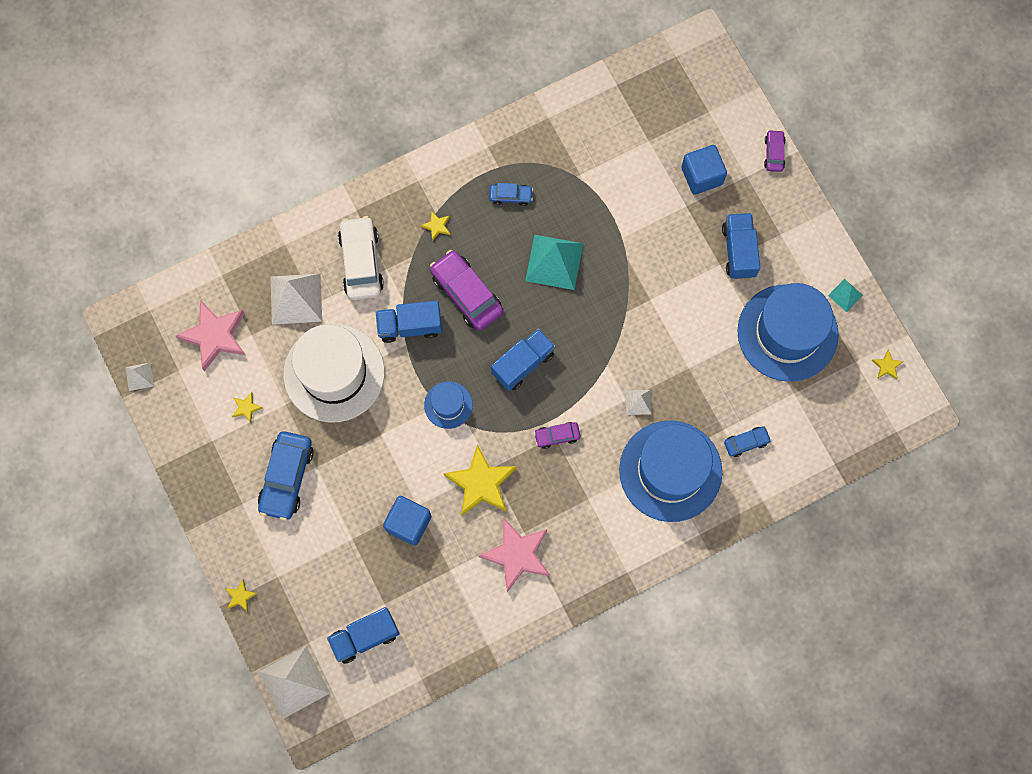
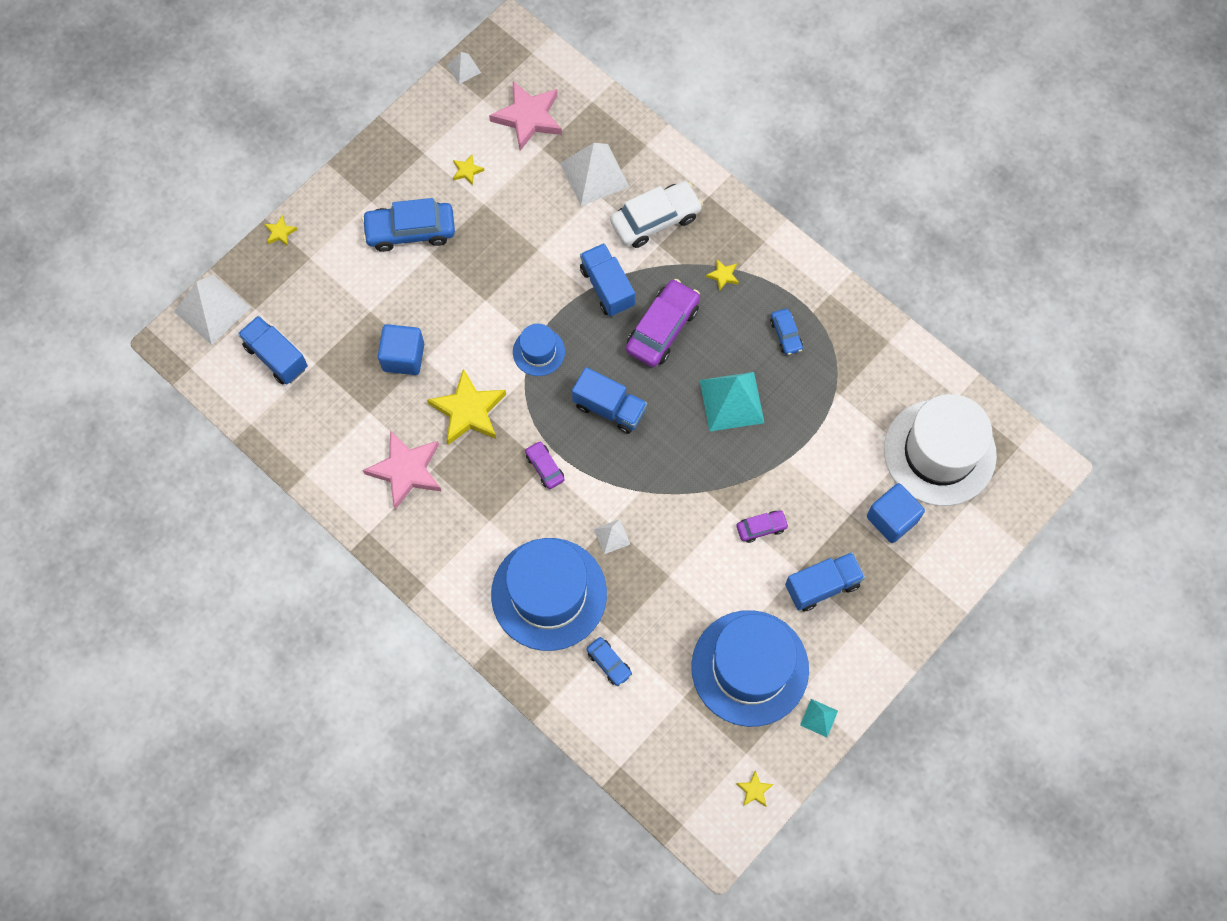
camera: 70 degrees right, 5 degrees down
(334, 373) = (531, 235): white hat -> white hat (939, 452)
(774, 153) = (952, 587): purple car -> purple car (761, 528)

